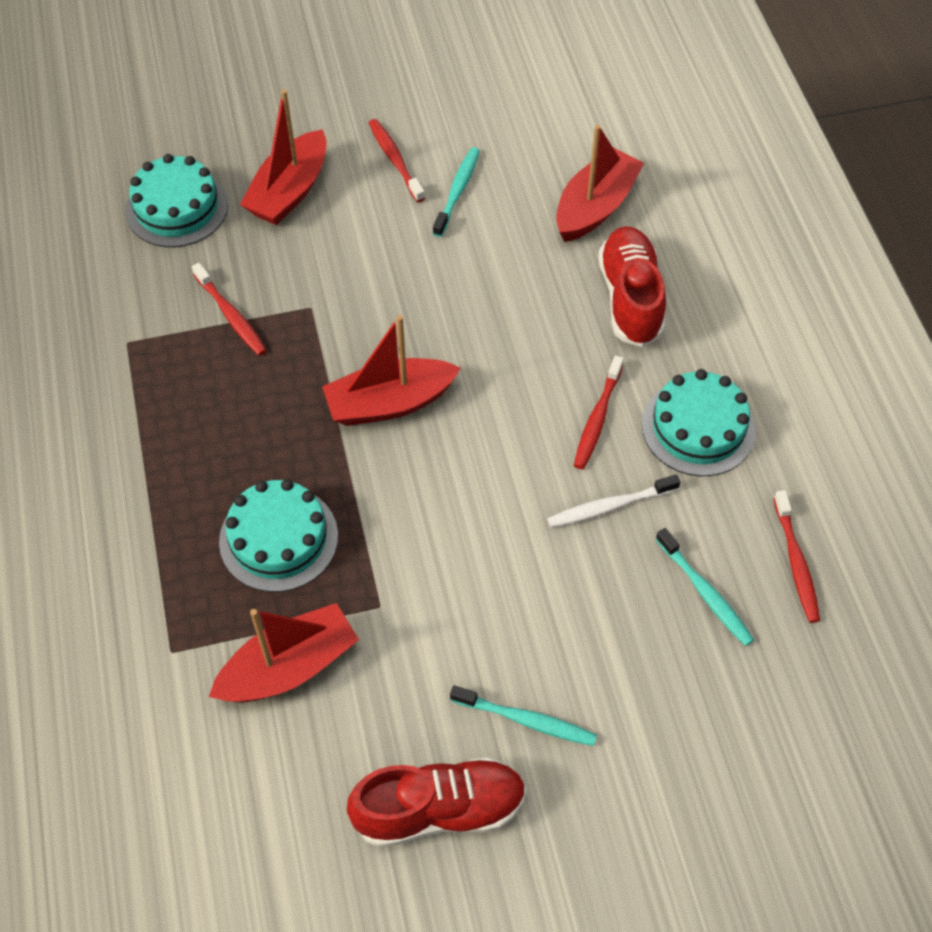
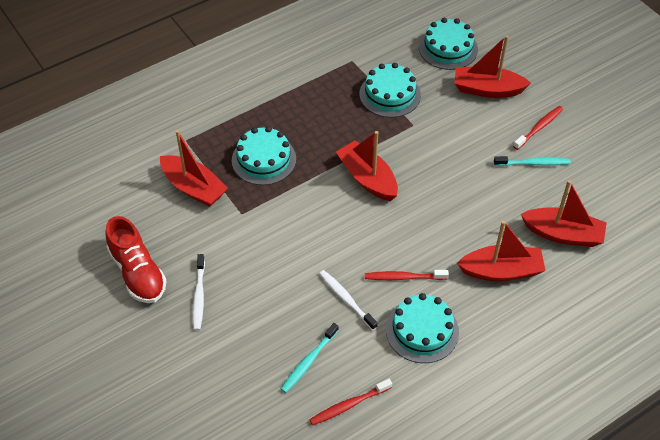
camera: 70 degrees right, 5 degrees down
(231, 315) = (390, 94): red toothbrush -> turquoise cake
(526, 720) = (199, 296): turquoise toothbrush -> white toothbrush
(630, 298) = (501, 271): red shoe -> red boat

